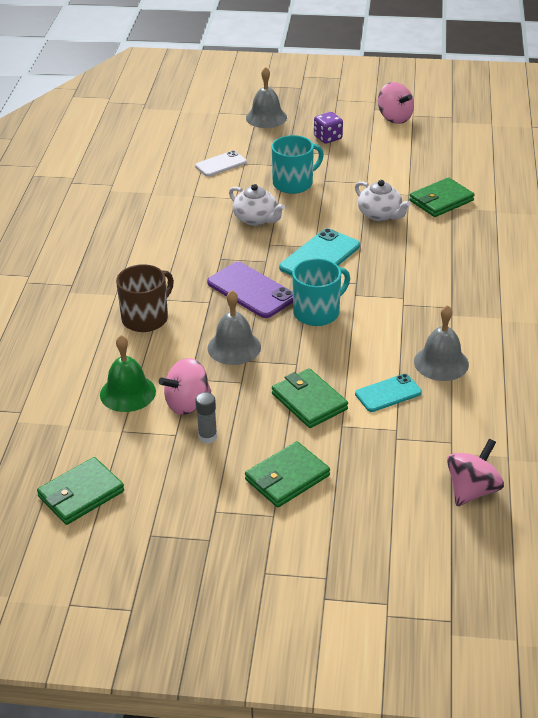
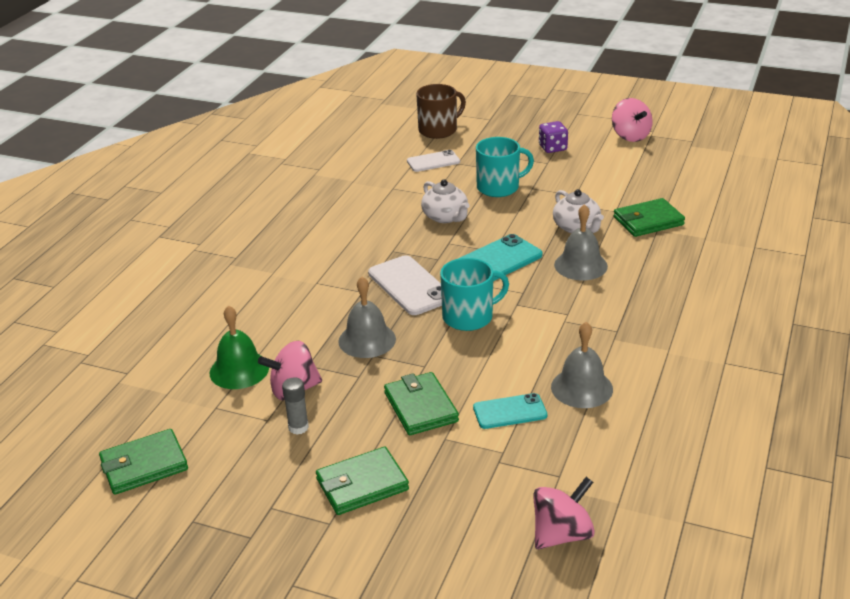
camera: 15 degrees right, 5 degrees down
(146, 318) = (292, 299): brown mug -> brown mug (438, 130)
(251, 290) = (409, 286): purple phone -> white phone
(266, 117) = (498, 123): grey bell -> grey bell (580, 265)

